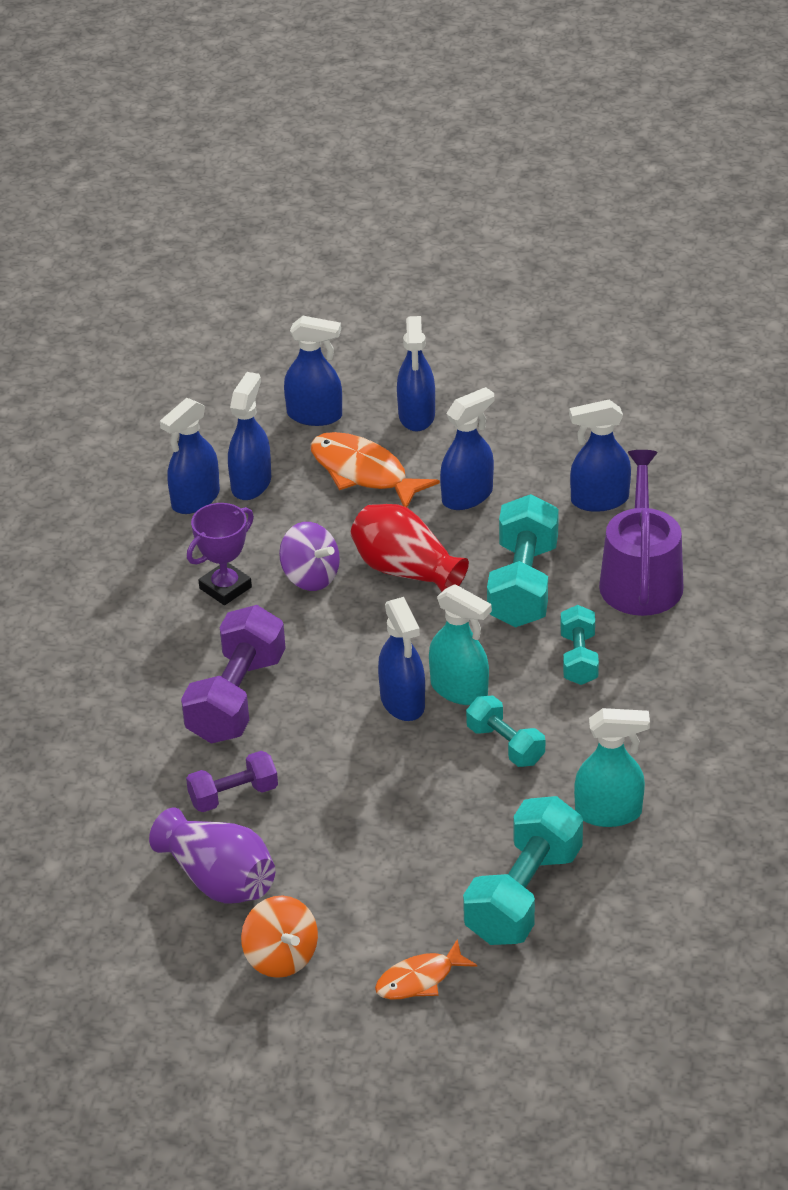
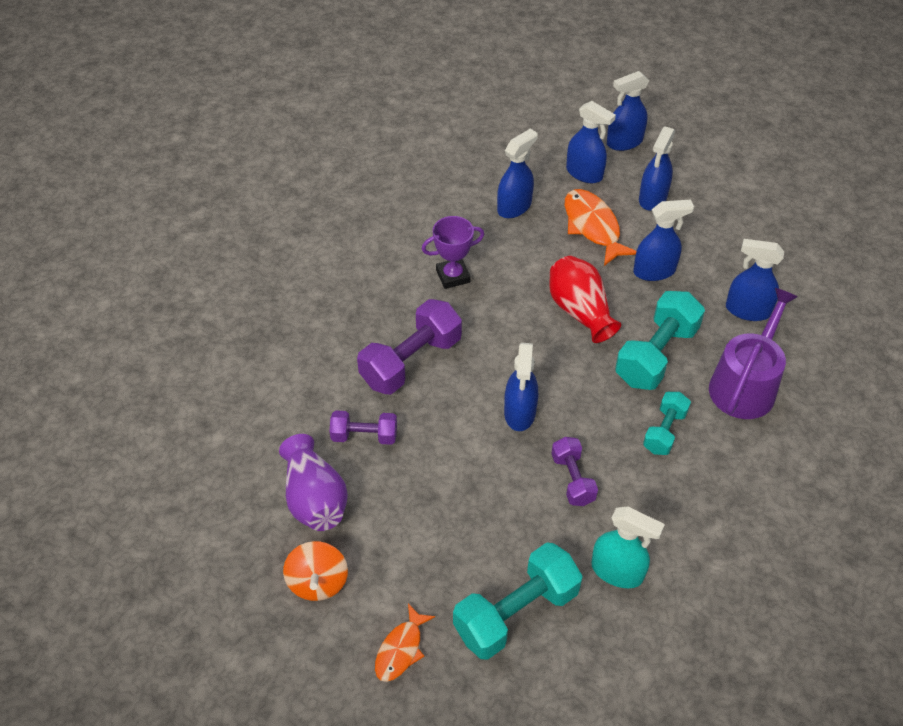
camera: 25 degrees right, 10 degrees up
(195, 499) = (472, 205): blue spray bottle -> blue spray bottle (624, 142)
(310, 577) = (513, 290): purple spinning top -> none
(419, 979) = (401, 649): orange fish -> orange fish turned 60 degrees counterclockwise
(459, 690) = (565, 420): turquoise spray bottle -> none
(505, 745) = (572, 479): turquoise dumbbell -> purple dumbbell

